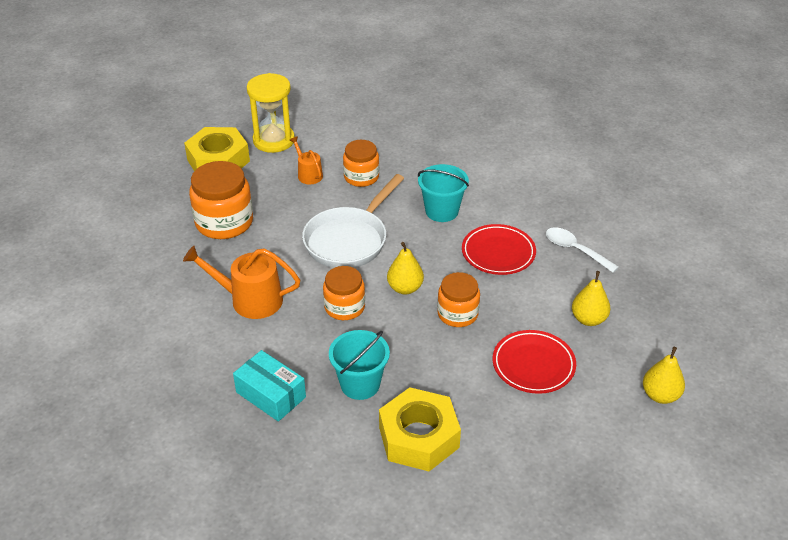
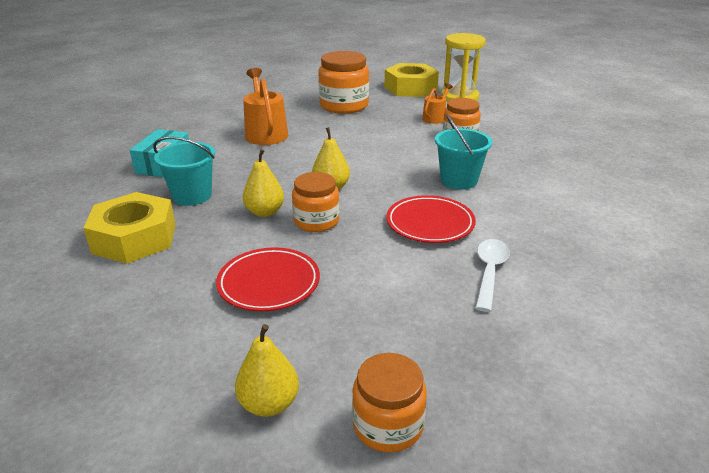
camera: 65 degrees right, 10 degrees down
(344, 307) = (284, 168): orange jar -> orange jar (388, 425)
(349, 240) = (371, 150): white pan -> none
(588, 319) = (374, 308): yellow pear -> yellow pear (265, 212)

